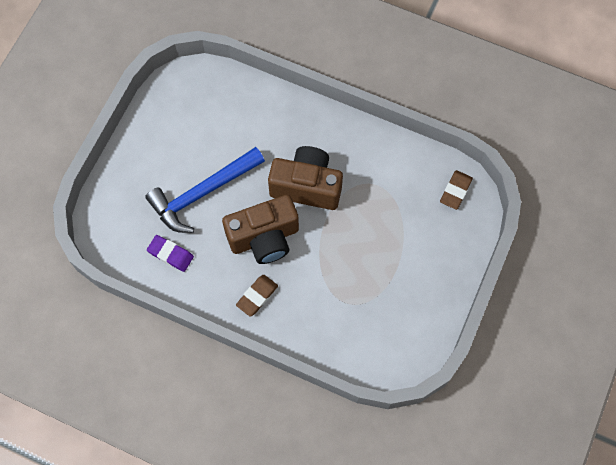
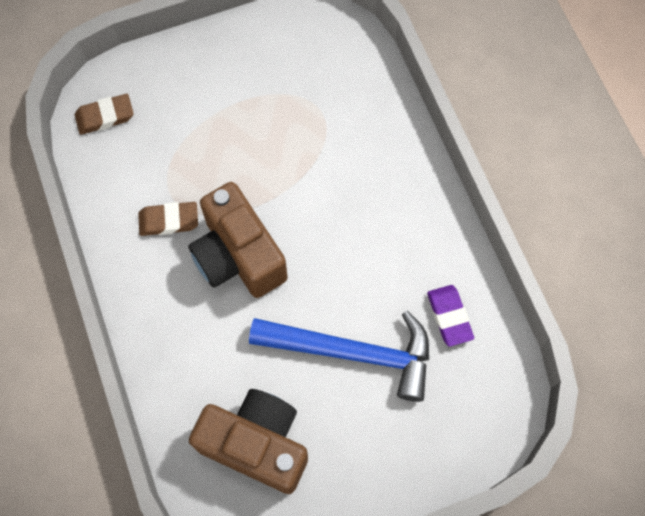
camera: 135 degrees left, 0 degrees up
(257, 296) = (401, 194): brown eraser -> brown eraser (169, 221)
(264, 238) = (336, 244): brown camera -> brown camera (257, 444)

